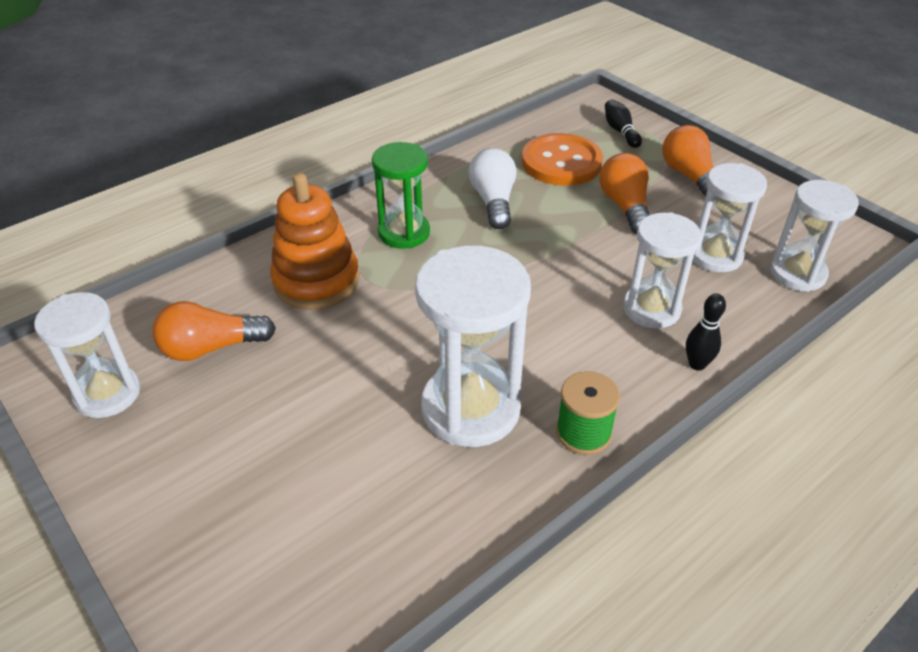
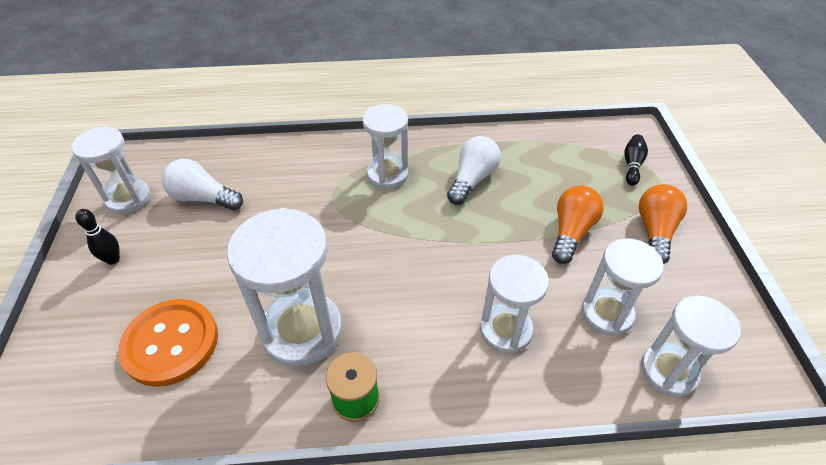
camera: 35 degrees right, 5 degrees up
(211, 348) = (203, 198): orange light bulb -> white light bulb
(316, 281) = (301, 183): orange stacking toy -> none
(404, 233) = (387, 175): green hourglass -> white hourglass
(561, 162) = (555, 171): orange button -> orange button (171, 343)
(697, 364) = (495, 399): black bowling pin -> black bowling pin (113, 259)

